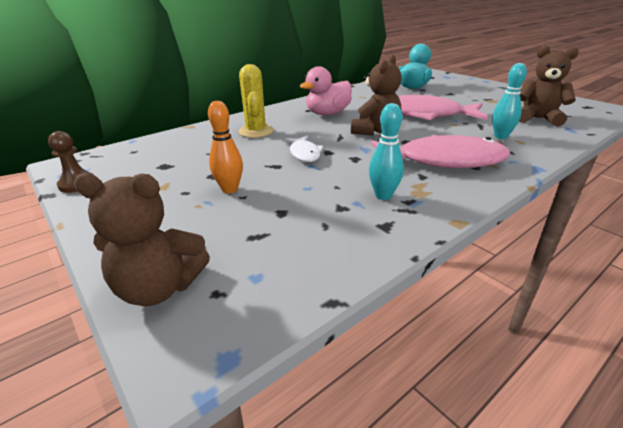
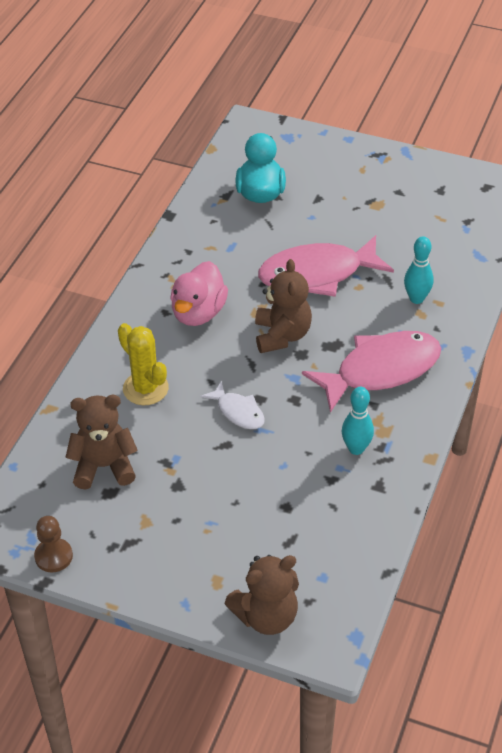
camera: 30 degrees left, 15 degrees up
(230, 189) = (215, 498): orange bowling pin -> none
(537, 119) = (441, 241): brown teddy bear -> brown teddy bear (104, 466)

